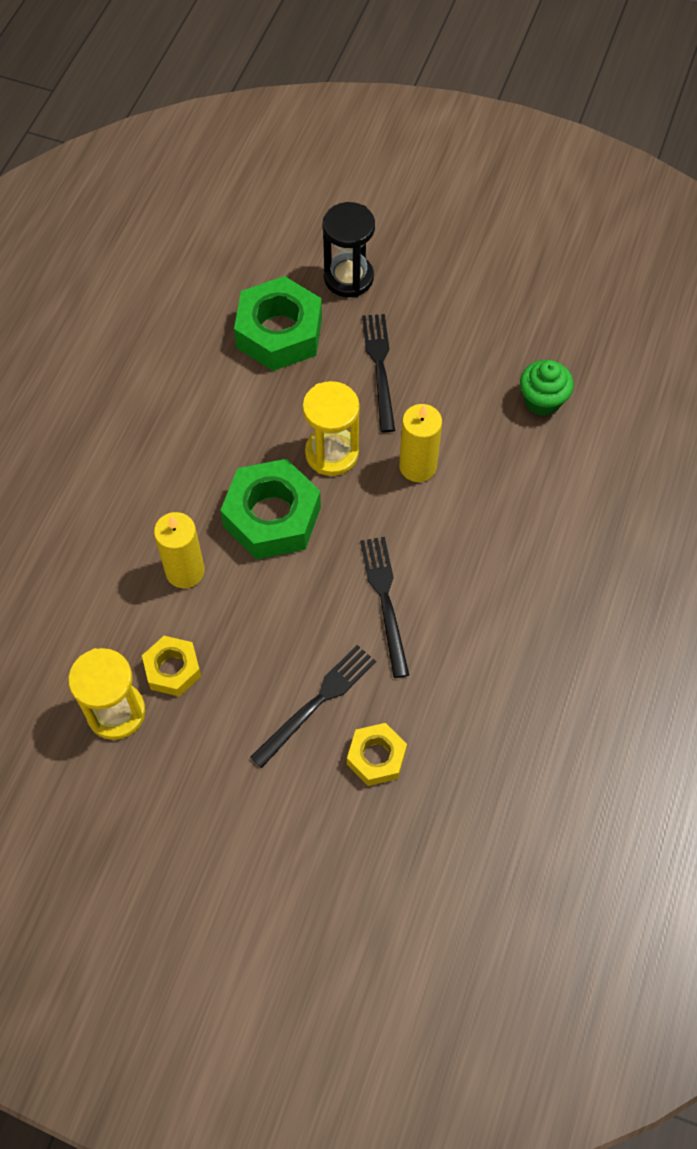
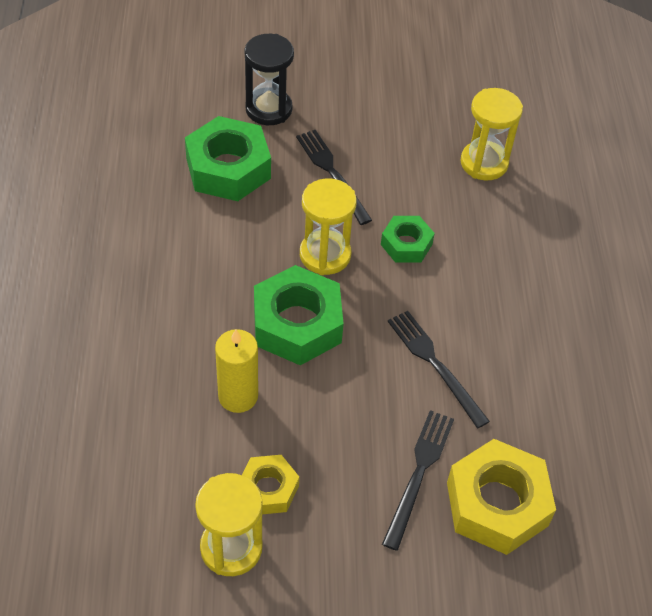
camera: 25 degrees left, 10 degrees down
(376, 757) = (497, 504): yellow nut -> yellow nut, size x1.77
(417, 466) = (406, 244): yellow candle -> green nut
(542, 400) = (484, 163): green cupcake -> yellow hourglass

